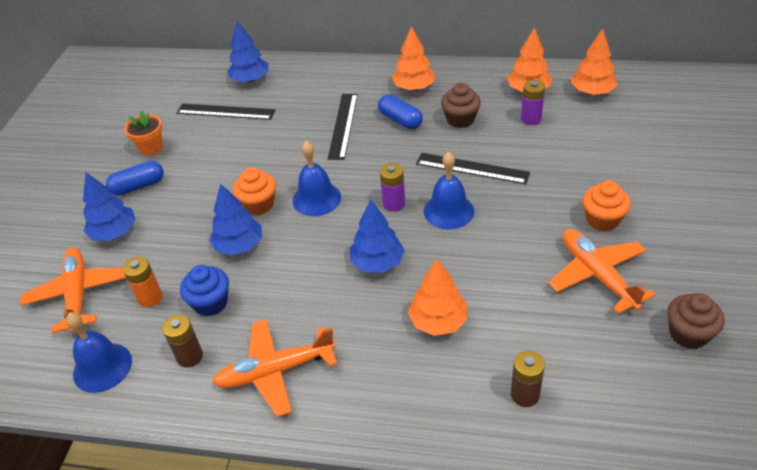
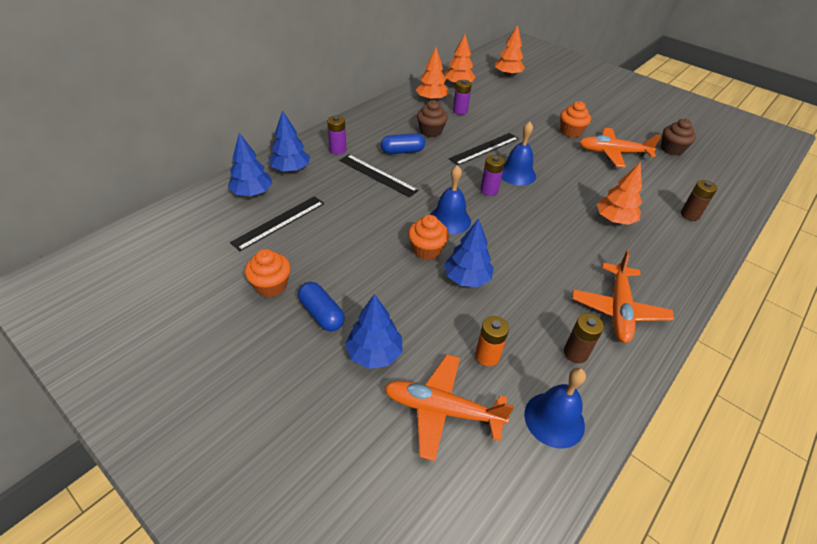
camera: 65 degrees left, 0 degrees up
(138, 186) = (322, 314): blue capsule -> blue capsule turned 45 degrees counterclockwise
(151, 147) = (271, 285): orange flower pot -> orange cupcake
(210, 303) = (522, 319): blue cupcake -> none
(359, 85) = (338, 150): none -> purple battery
(377, 263) = (542, 221): blue tree -> blue tree (291, 169)
(414, 87) = (373, 131): orange tree -> orange tree (507, 75)

